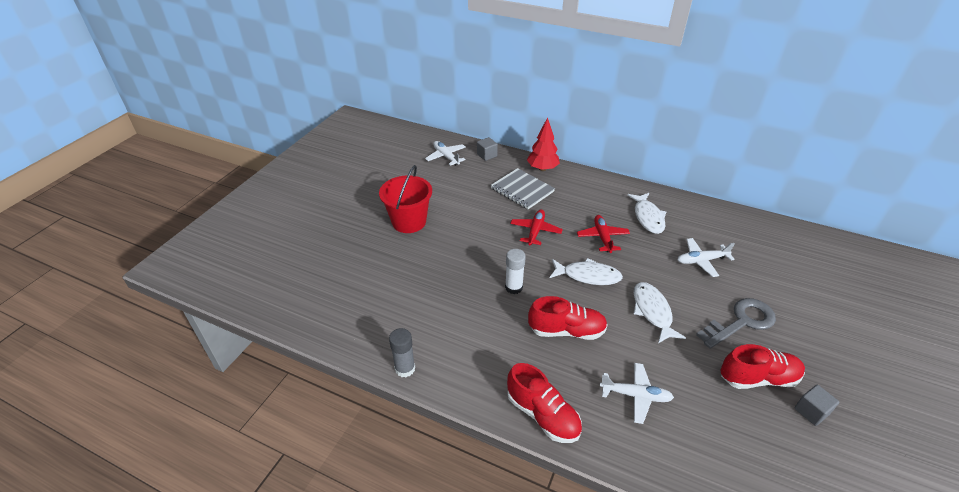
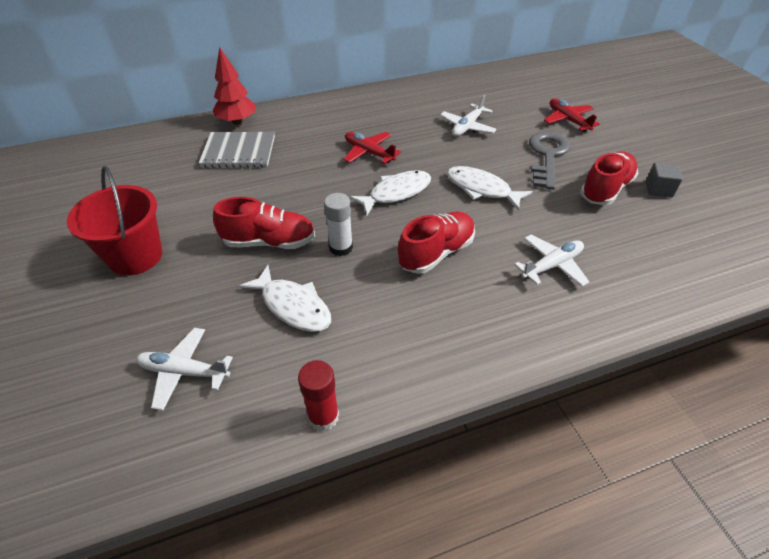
camera: 45 degrees left, 5 degrees up
(405, 368) = (323, 416): grey glue stick -> red glue stick
(446, 157) = (104, 162): white plane -> white plane (184, 372)
(487, 155) = (156, 137): grey cube -> none
(535, 231) = (299, 182): red plane -> red plane (568, 120)
(543, 415) = (507, 343): red shoe -> red shoe (269, 242)
(648, 217) = (386, 115): white fish -> white fish (293, 306)

